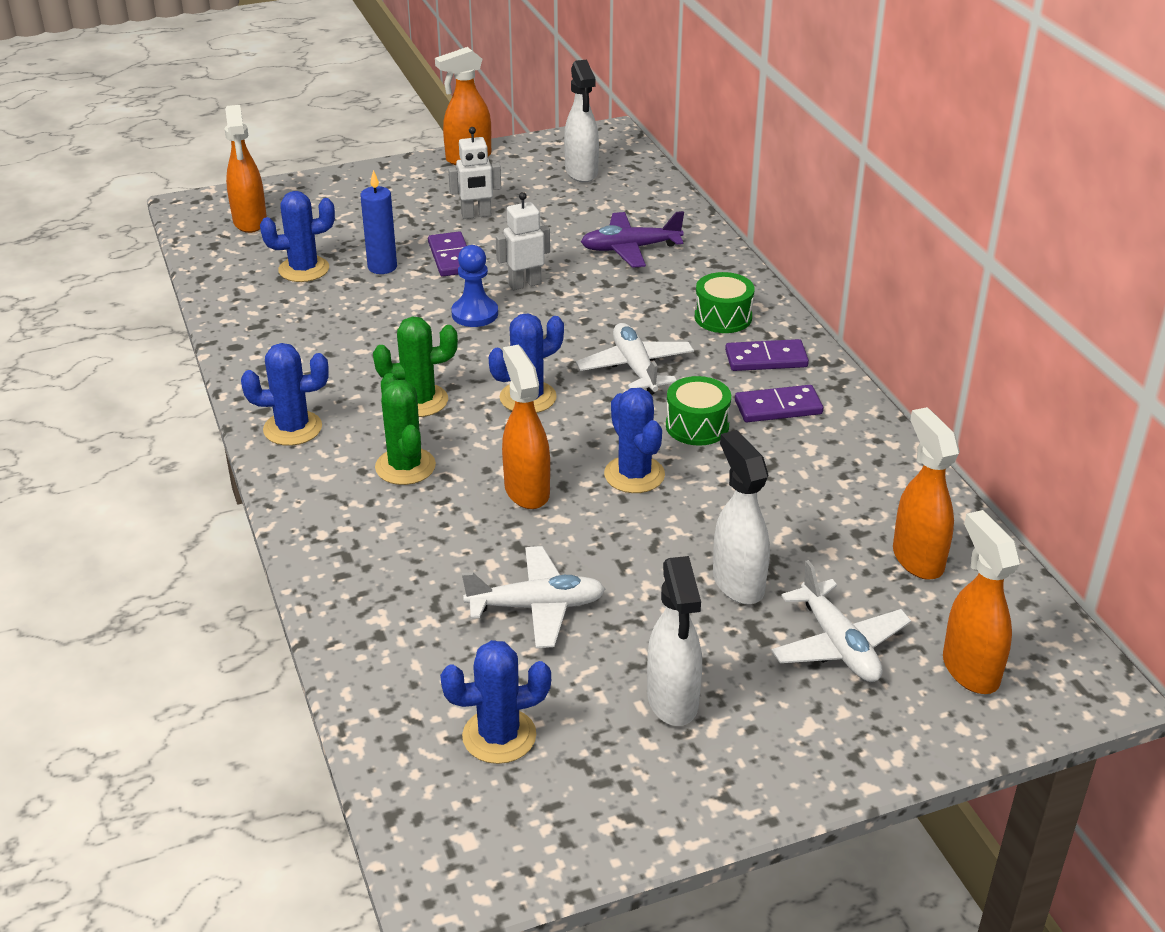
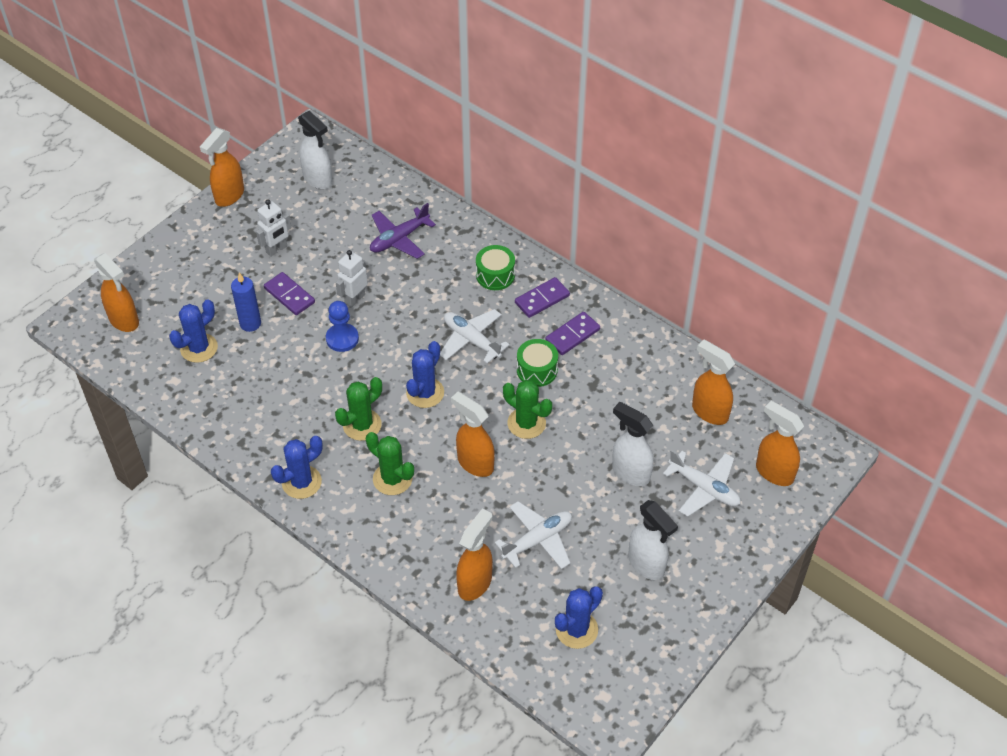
camera: 30 degrees left, 15 degrees up
(407, 619) = (475, 583): none -> orange spray bottle
(634, 475) = (526, 423): blue cactus -> green cactus

